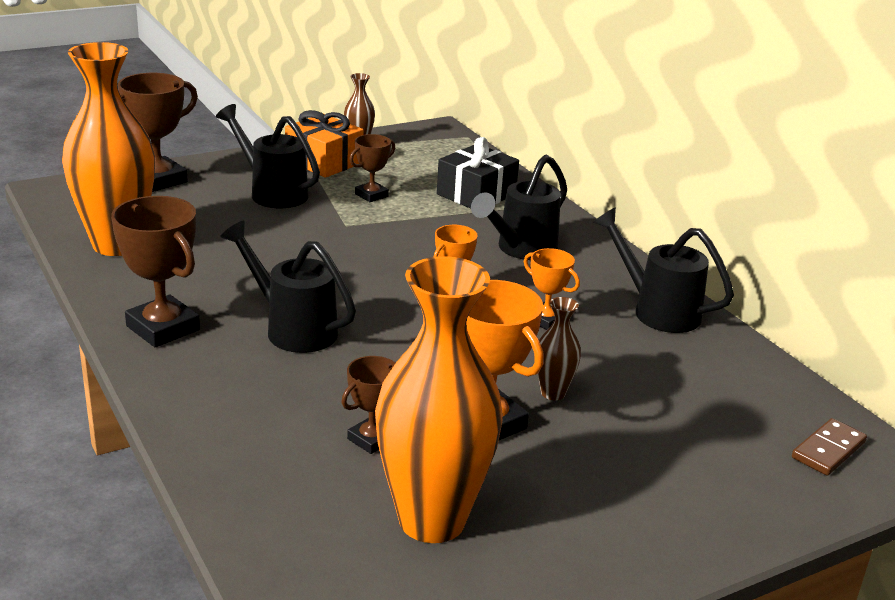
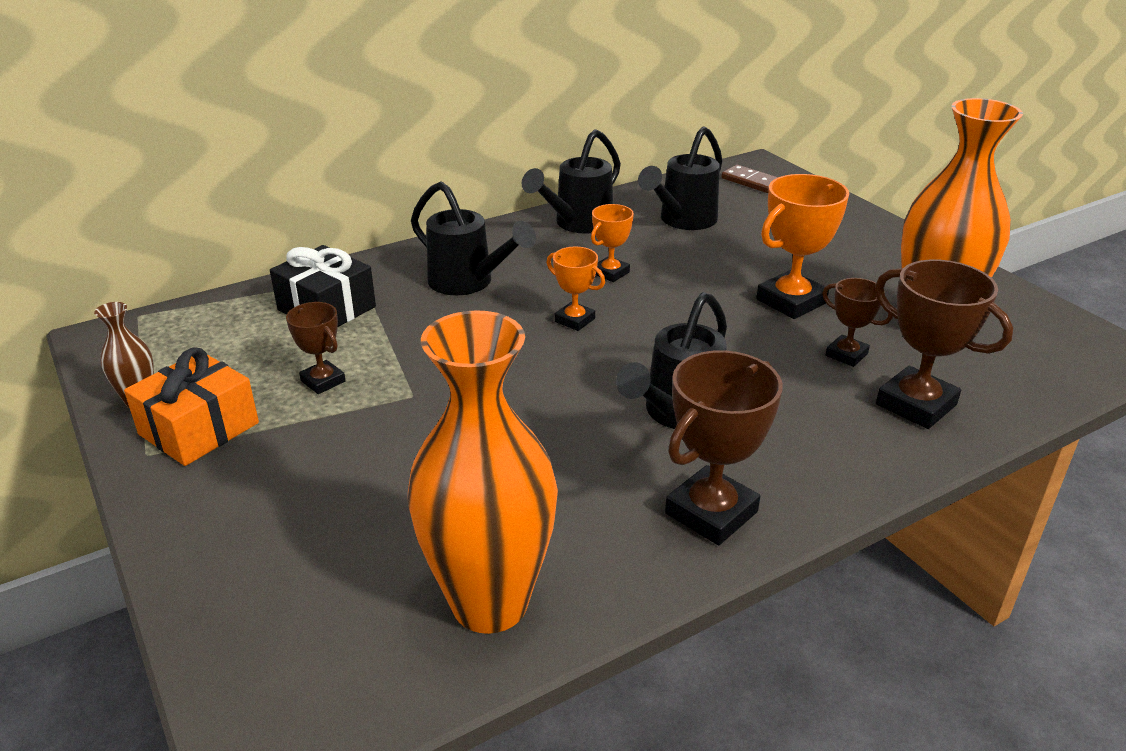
camera: 90 degrees left, 5 degrees up
(158, 180) = (240, 601): brown trophy -> brown trophy (916, 404)
(272, 192) = (305, 466): black watering can -> black watering can (683, 221)
(553, 393) = (730, 272): brown vase -> none

